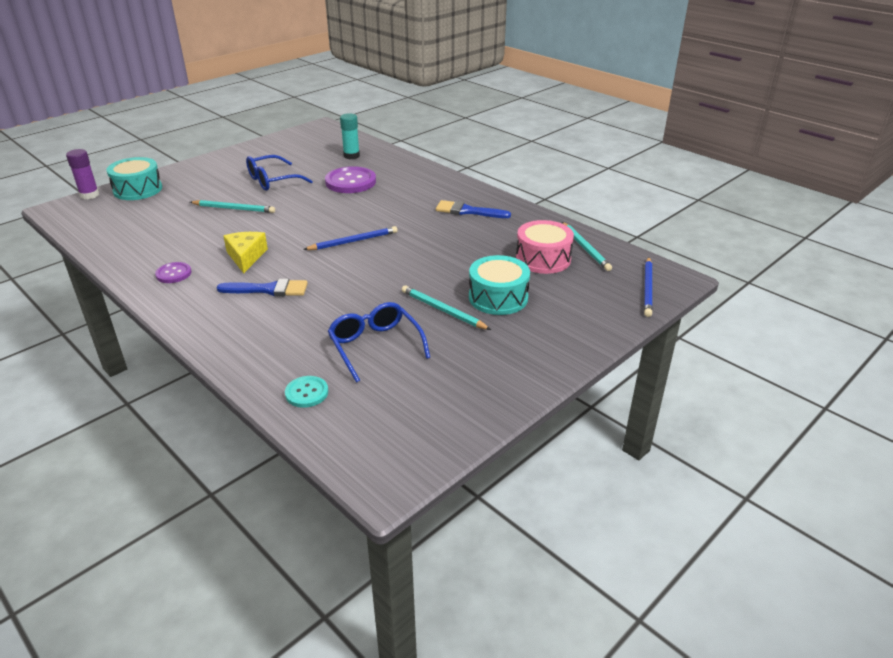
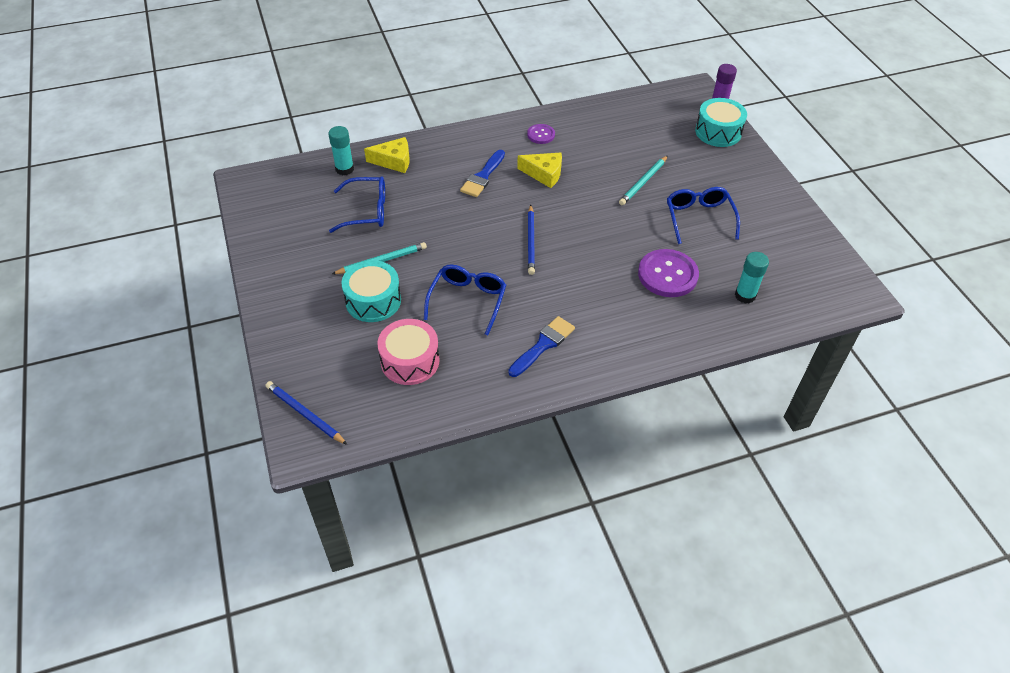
camera: 115 degrees right, 15 degrees up
(270, 358) = (394, 161): none -> yellow cheese
(306, 393) = (344, 169): turquoise button -> turquoise glue stick
(452, 252) = (468, 300): none -> blue glasses
(585, 248) = (405, 406): turquoise pencil -> none

